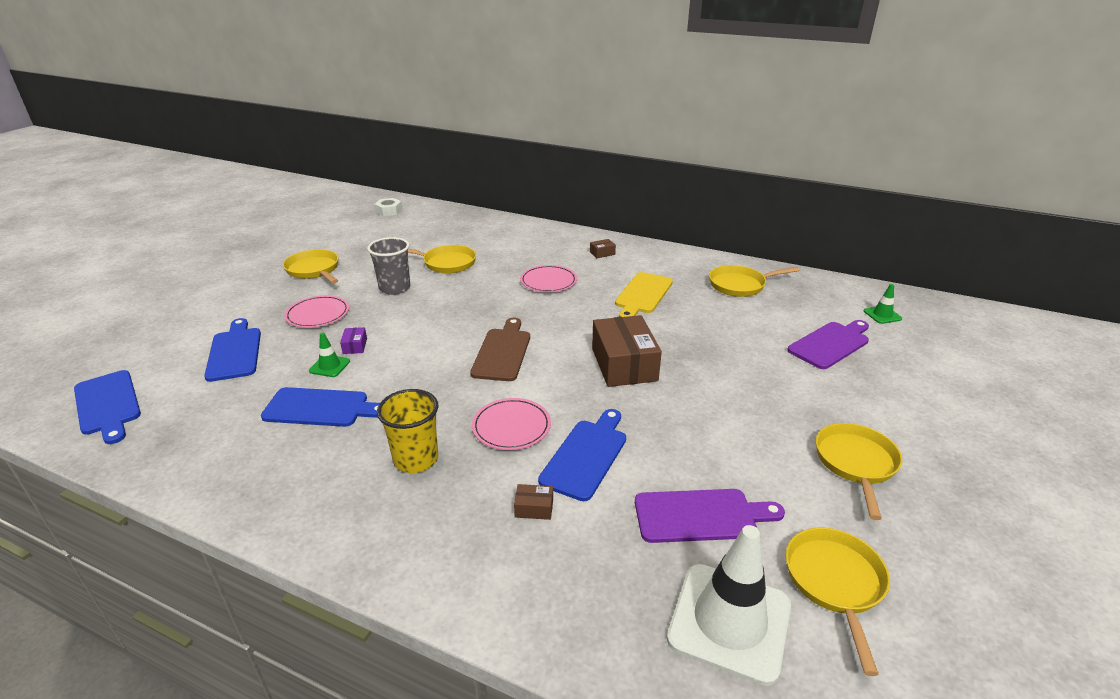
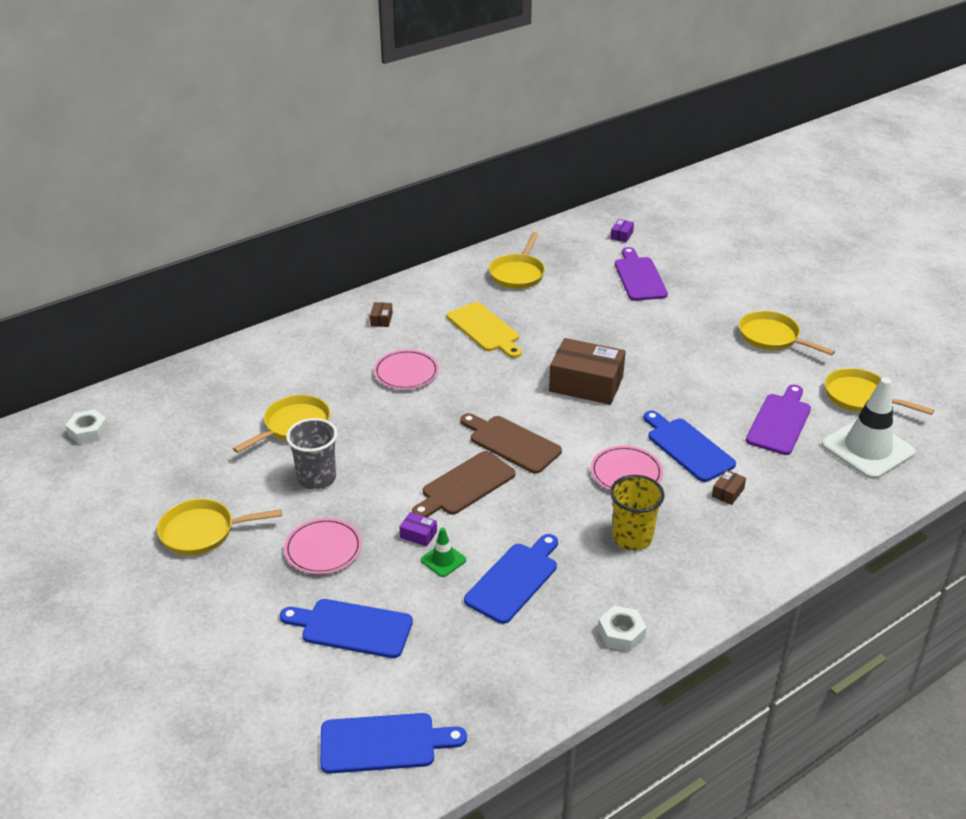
camera: 60 degrees left, 5 degrees up
(269, 494) = (621, 633): none -> white nut
(429, 348) = (465, 485): none -> brown cutting board
(882, 315) = (621, 235): green traffic cone -> purple box

